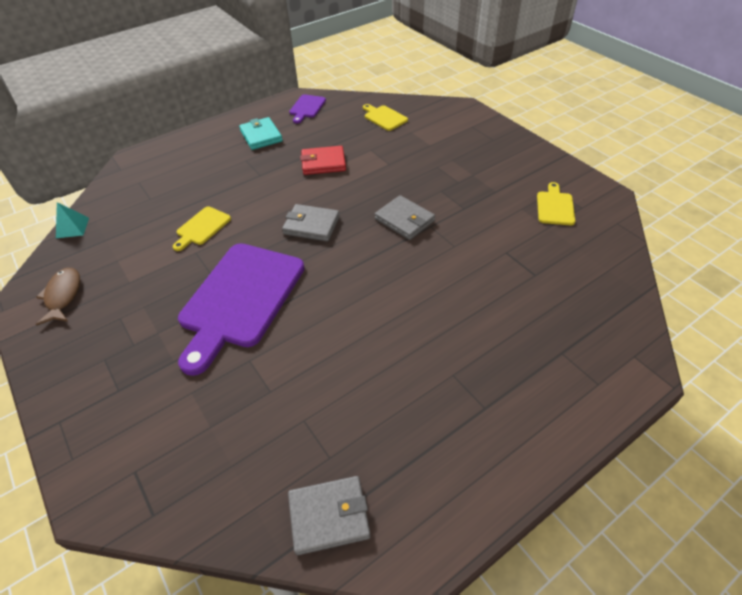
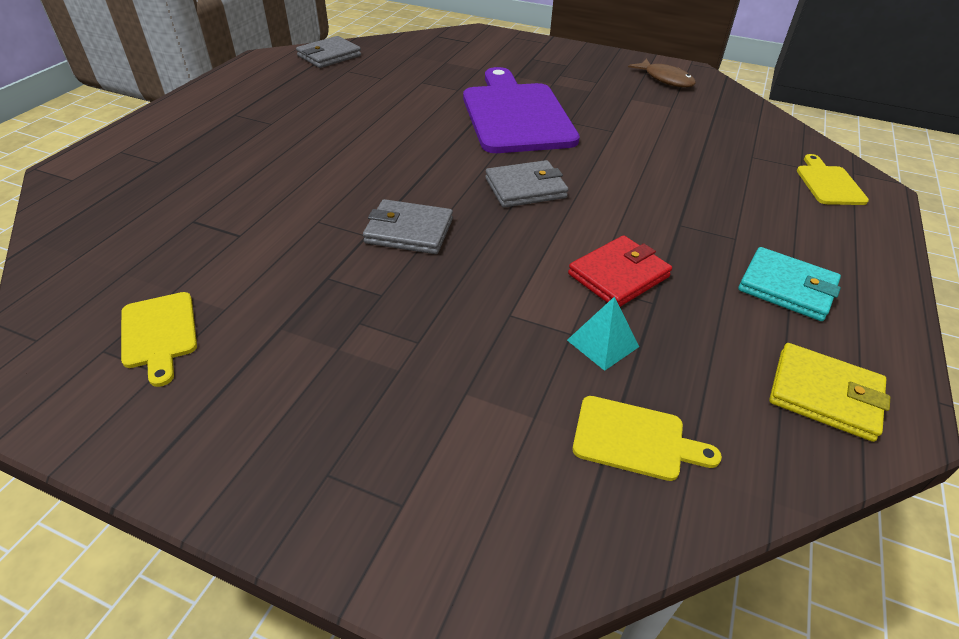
camera: 145 degrees right, 5 degrees down
(72, 227) = (764, 113): turquoise pyramid -> turquoise pyramid (603, 343)
(202, 227) = (644, 150): yellow cutting board -> yellow cutting board (829, 183)
(307, 107) = (824, 395): purple cutting board -> yellow wallet

